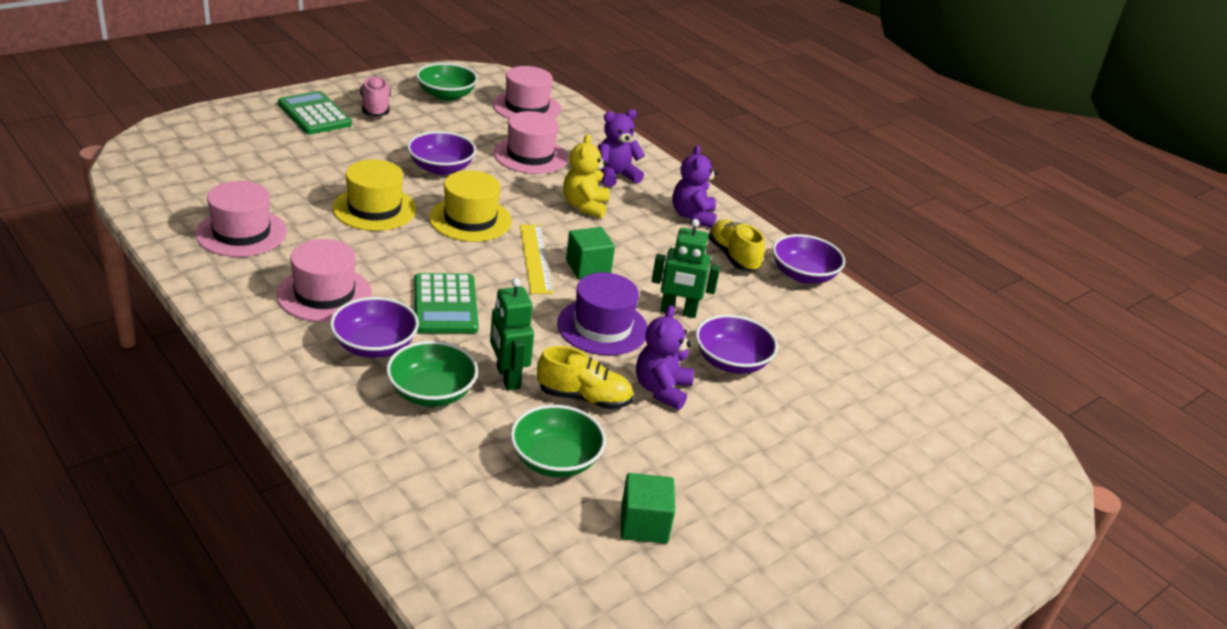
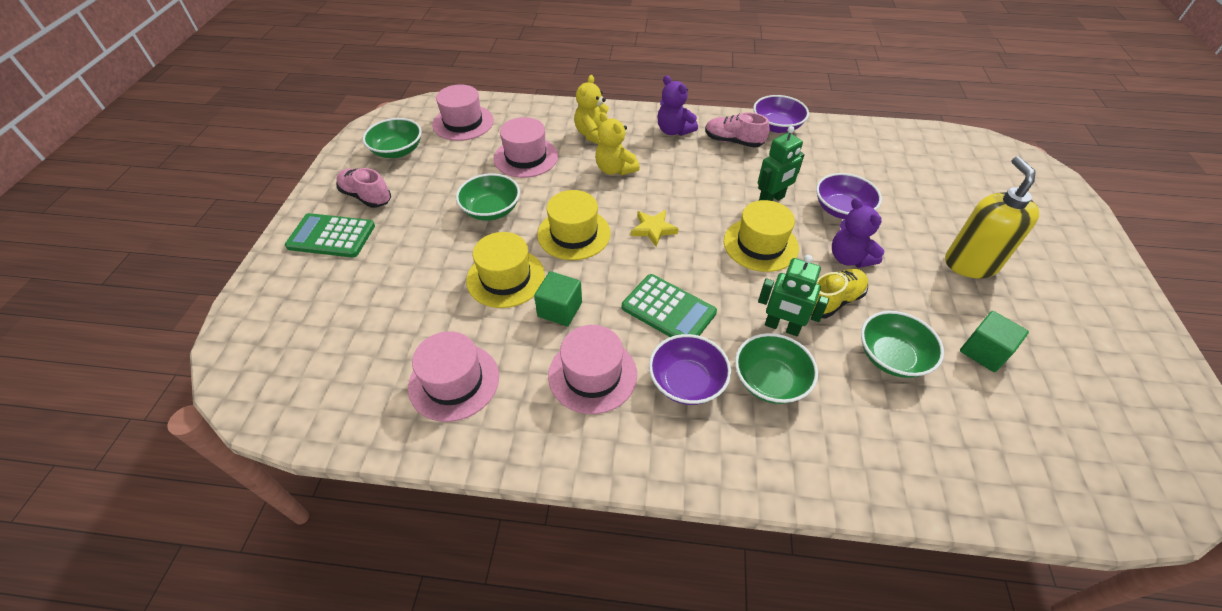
camera: 40 degrees left, 15 degrees up
(441, 168) = (491, 210): purple bowl -> green bowl
(535, 258) = (653, 229): yellow ruler -> yellow star
(588, 267) = (687, 211): green cube -> green cube (560, 309)
(602, 327) = (760, 244): purple hat -> yellow hat
(615, 176) = (593, 135): purple teddy bear -> yellow teddy bear
(733, 257) = (733, 141): yellow shoe -> pink shoe
(774, 479) = (970, 263): none -> yellow soap dispenser

